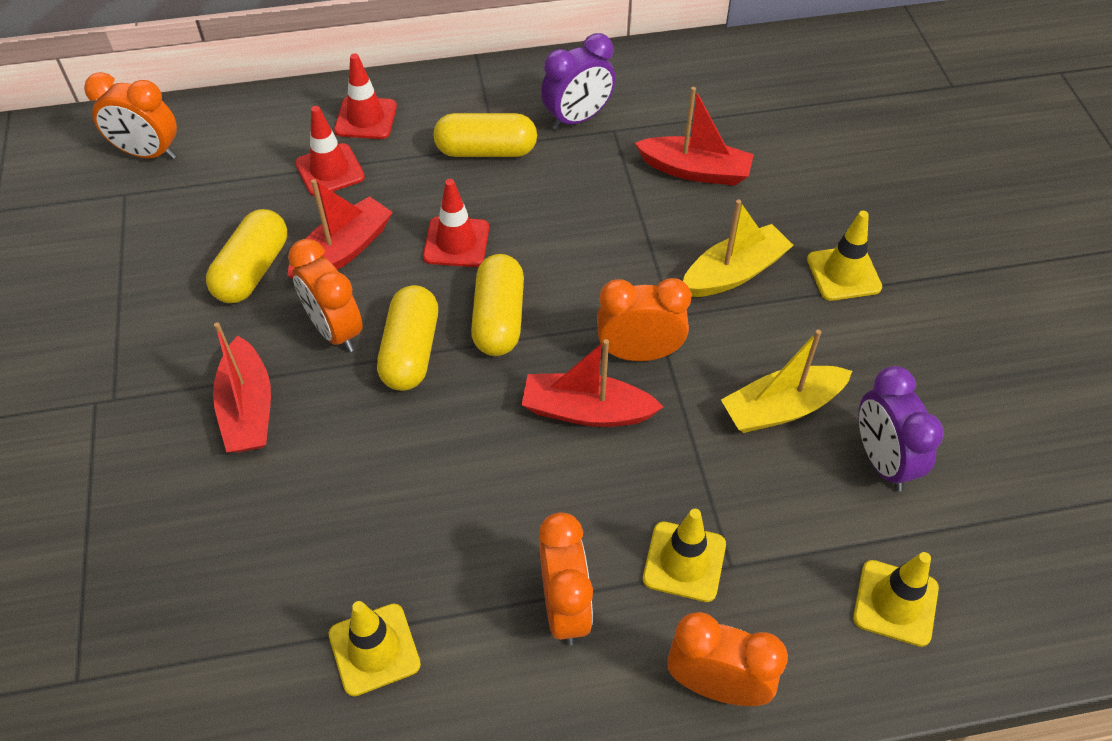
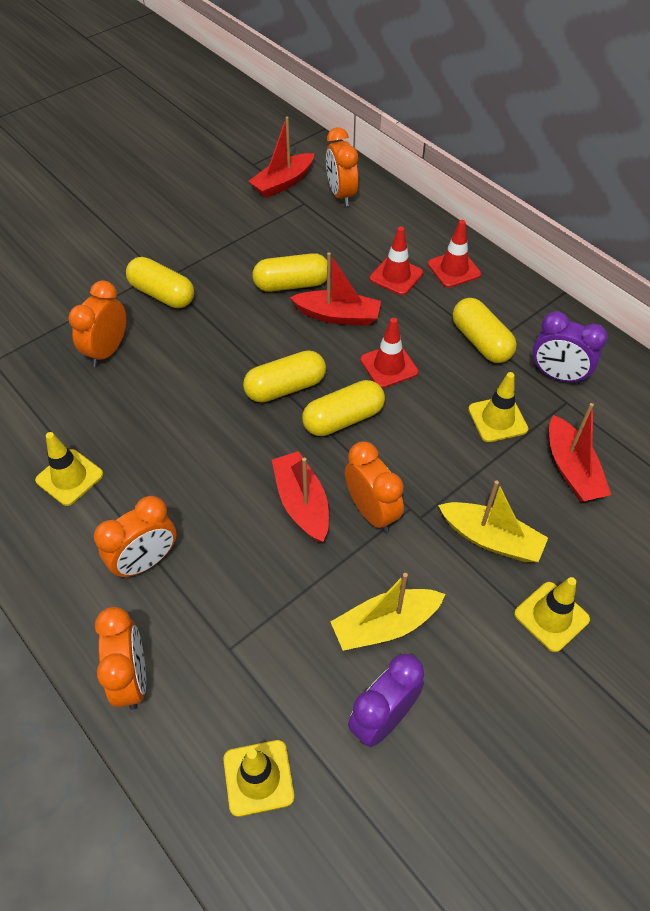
camera: 60 degrees right, 0 degrees up
(140, 413) = (162, 294): none -> yellow capsule
(248, 409) = (194, 336): red boat -> red boat (283, 183)
(335, 330) = (275, 344): orange clock -> orange clock (107, 351)
(684, 561) = (216, 616): yellow traffic cone -> yellow traffic cone (497, 419)
(781, 408) = (385, 625): yellow boat -> yellow boat turned 60 degrees counterclockwise

